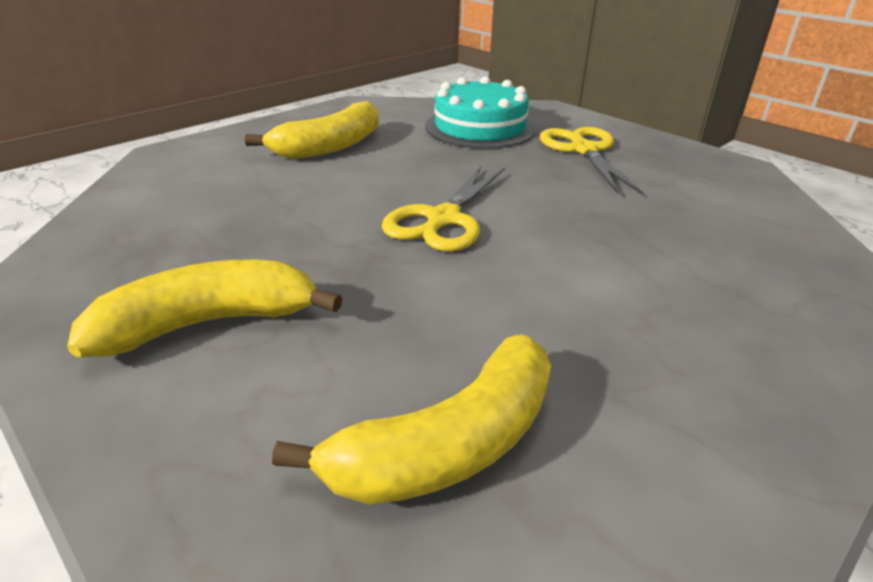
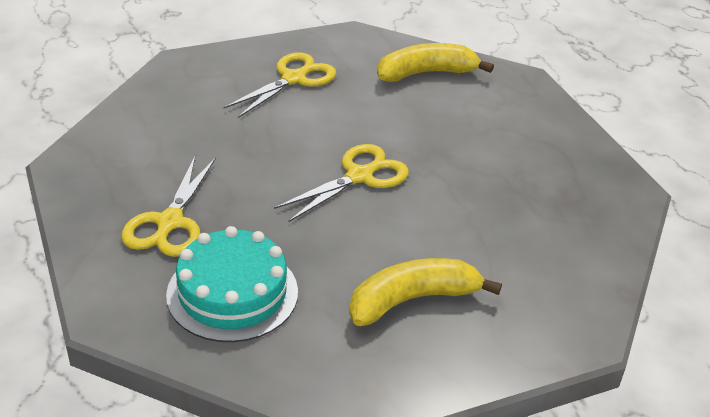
camera: 160 degrees left, 5 degrees up
(209, 323) = (521, 142): yellow banana -> none
(682, 335) = (293, 79): none -> yellow scissors

